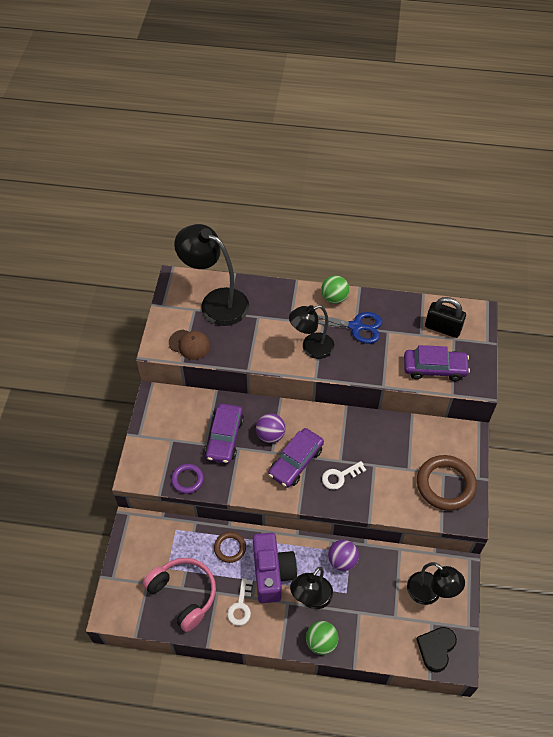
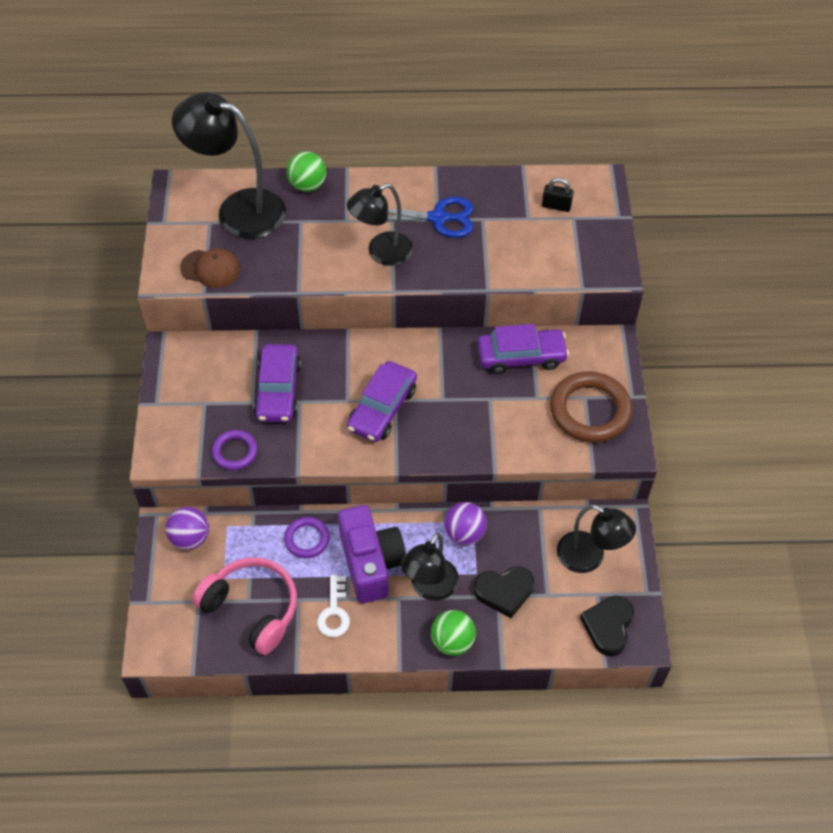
camera: 10 degrees left, 0 degrees up
(230, 548) = (307, 539): brown ring -> purple ring
(270, 435) = (341, 379): purple ball -> purple ball (190, 538)
(334, 298) = (402, 185): green ball -> green ball (307, 185)
(340, 476) = (445, 419): white key -> none
(364, 610) = (504, 591): none -> black heart
(434, 368) = (553, 258): purple car -> purple car (521, 356)
(442, 328) = (556, 206): black padlock -> black padlock, size x0.59

